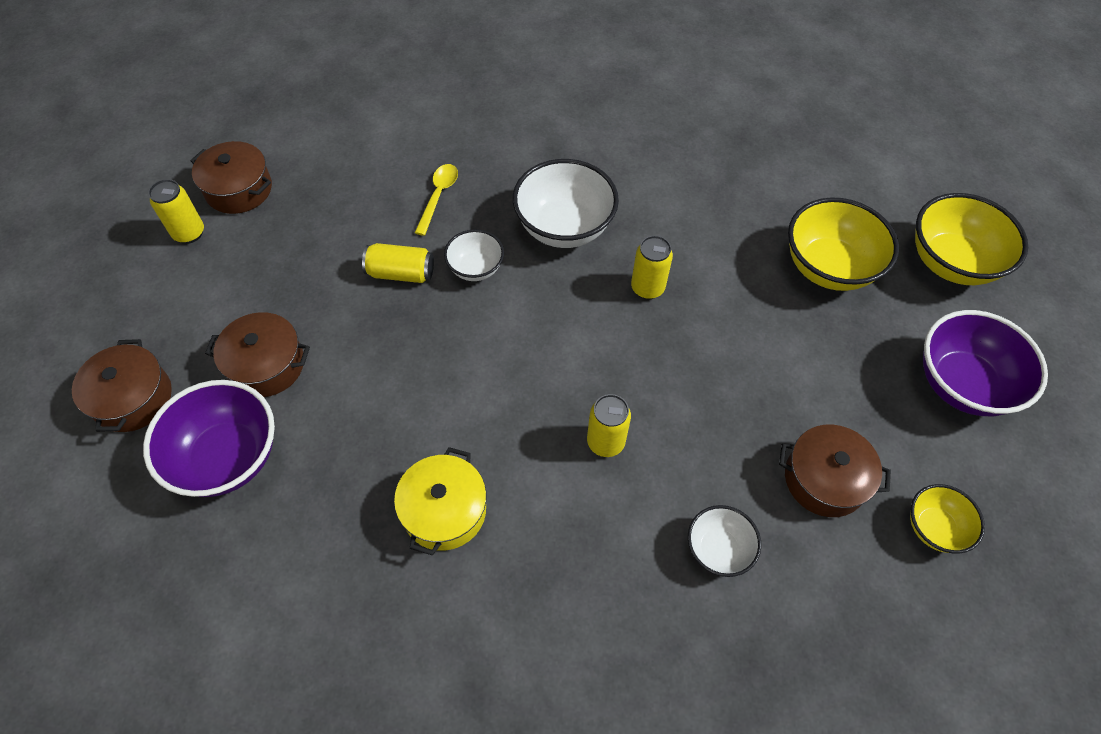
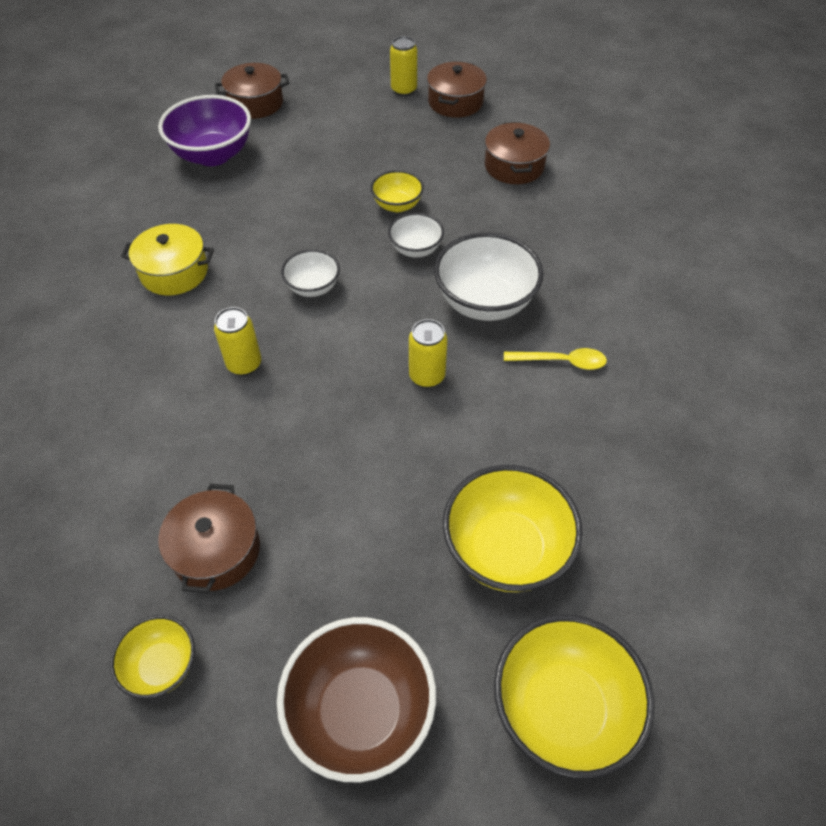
camera: 80 degrees right, 5 degrees down
(266, 365) = (292, 154): brown pot -> brown pot (514, 166)
(401, 273) = (397, 205): yellow can -> yellow bowl
(438, 196) = (491, 211): yellow spoon -> yellow spoon (561, 362)
(718, 549) = (139, 460): white bowl -> white bowl (313, 287)
(962, 384) = (360, 711): purple bowl -> brown bowl

